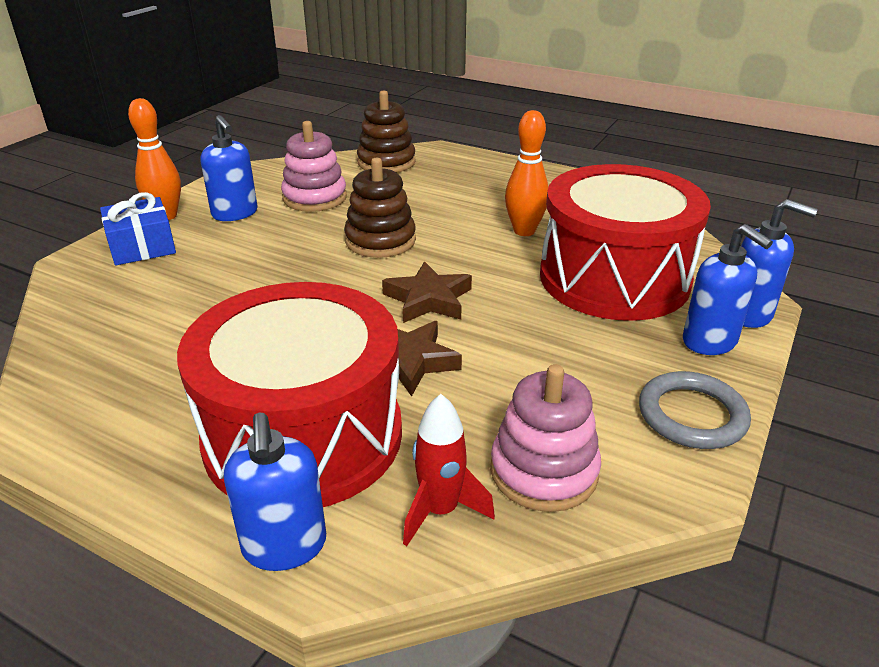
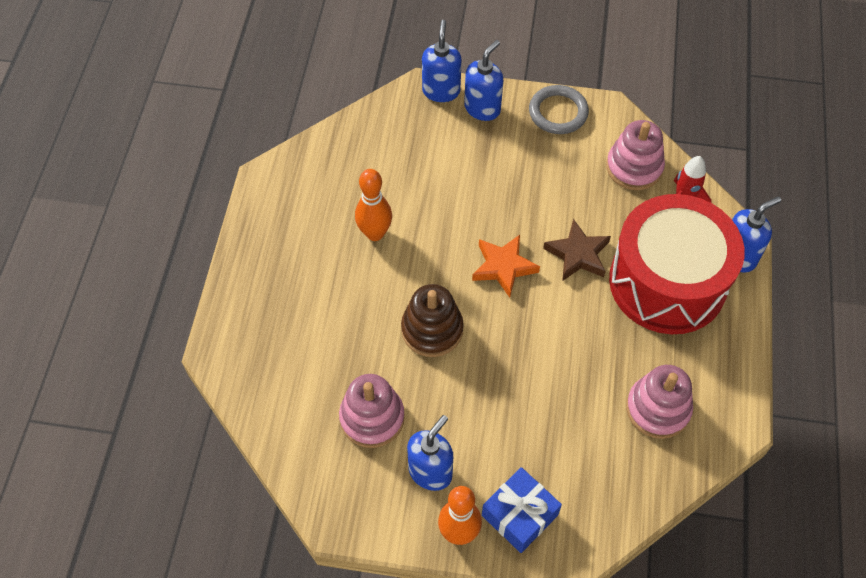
camera: 110 degrees left, 25 degrees up
(139, 363) = (658, 409): none -> pink stacking toy
(386, 162) = (266, 388): brown stacking toy -> none
(428, 299) = (503, 267): brown star -> orange star
(614, 278) = (426, 165): red drum -> none

